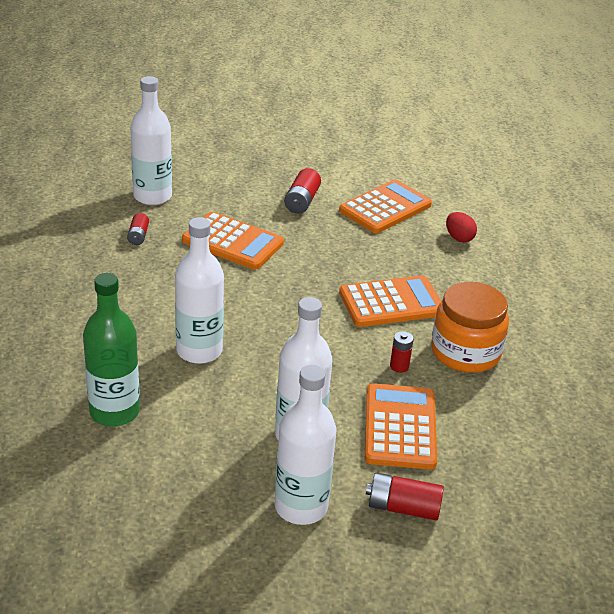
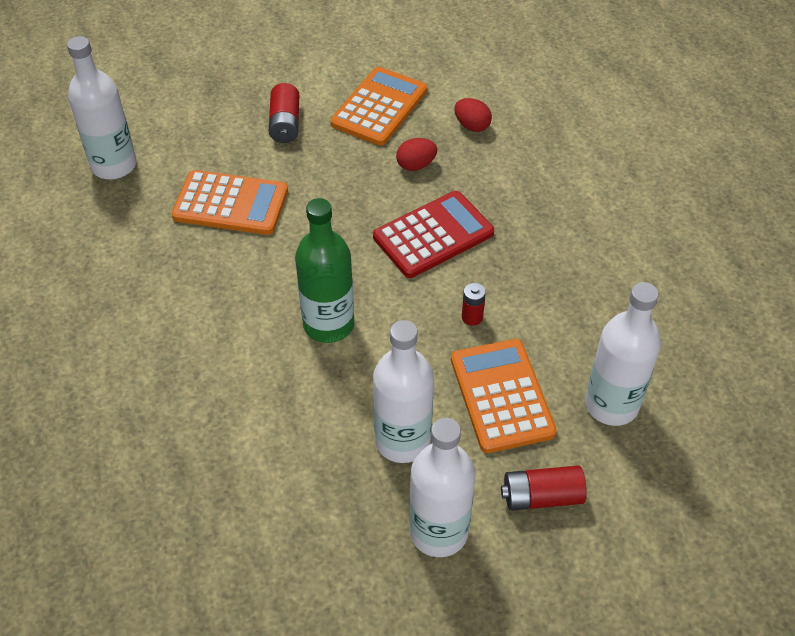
camera: 15 degrees left, 15 degrees up
(114, 412) = (192, 476): green bottle -> green bottle (328, 324)
(138, 236) = (120, 226): red battery -> none
(199, 351) = (252, 364): white bottle -> white bottle (611, 404)
(391, 303) = (433, 235): orange calculator -> red calculator
(398, 253) = (416, 165): none -> red egg
(465, 352) = (532, 277): orange jar -> none

